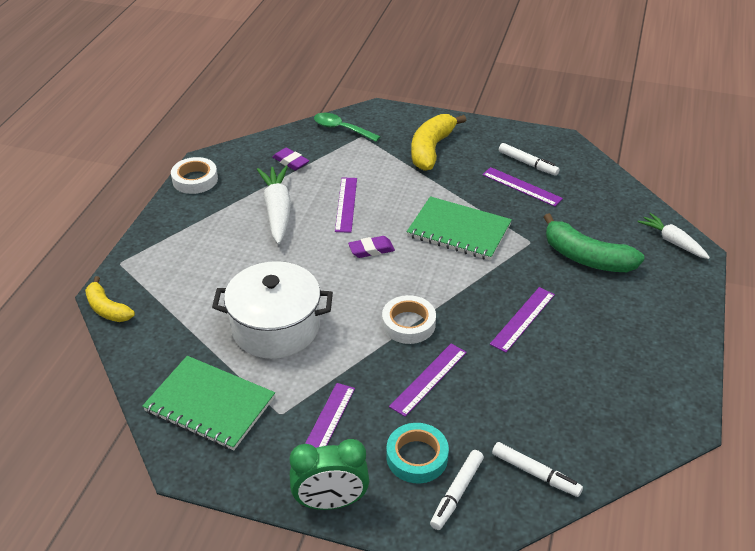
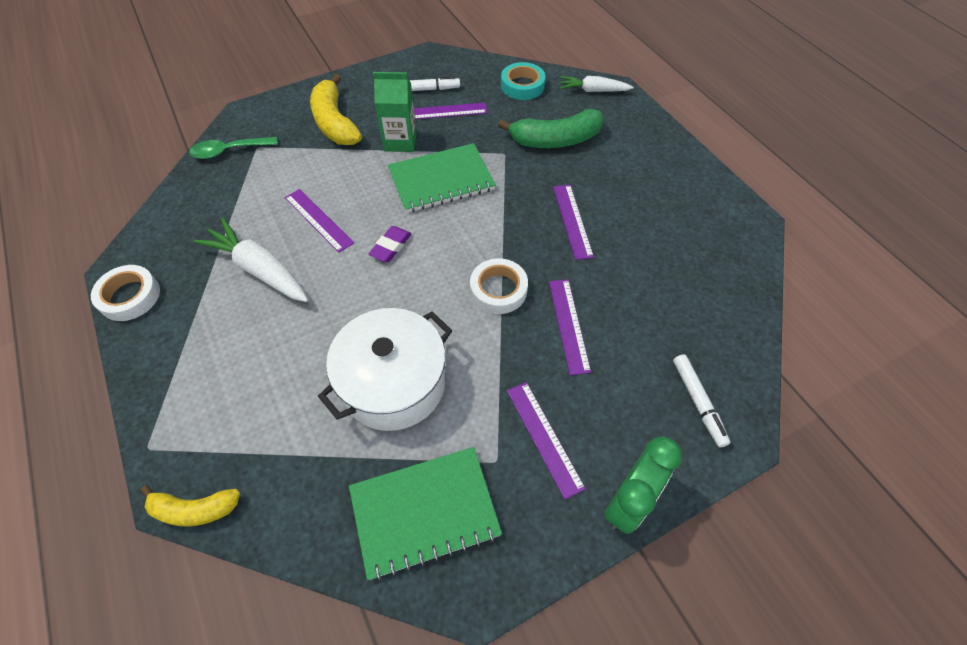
camera: 45 degrees left, 15 degrees up
(290, 162) = (215, 213): purple eraser -> none
(417, 457) = (639, 399): turquoise tape -> turquoise tape (522, 86)
(462, 188) = (400, 141): none -> green carton
(535, 473) = (723, 337): white marker -> none

